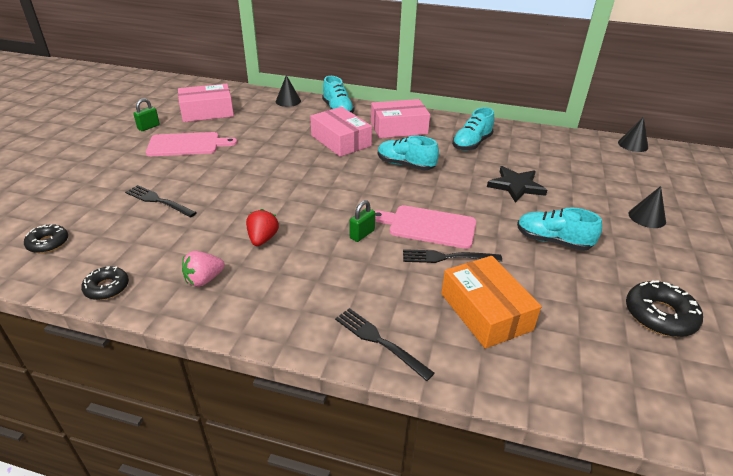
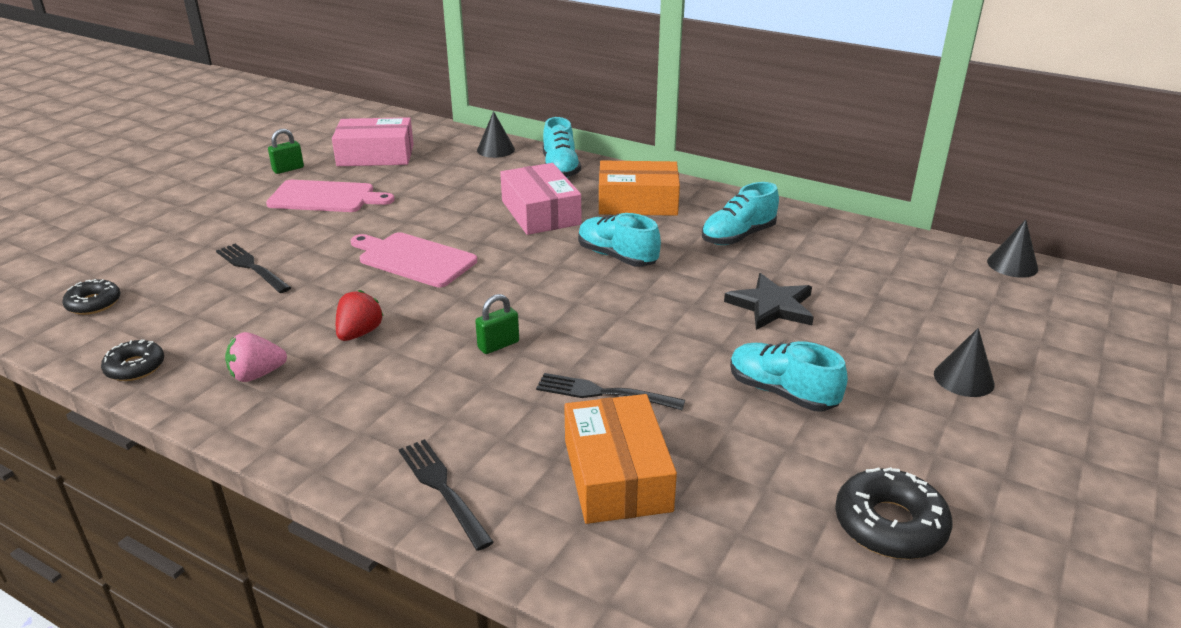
camera: 15 degrees right, 5 degrees down
(399, 128) = (638, 202): pink box -> orange box
(428, 226) = (601, 347): pink cutting board -> pink cutting board (414, 259)

